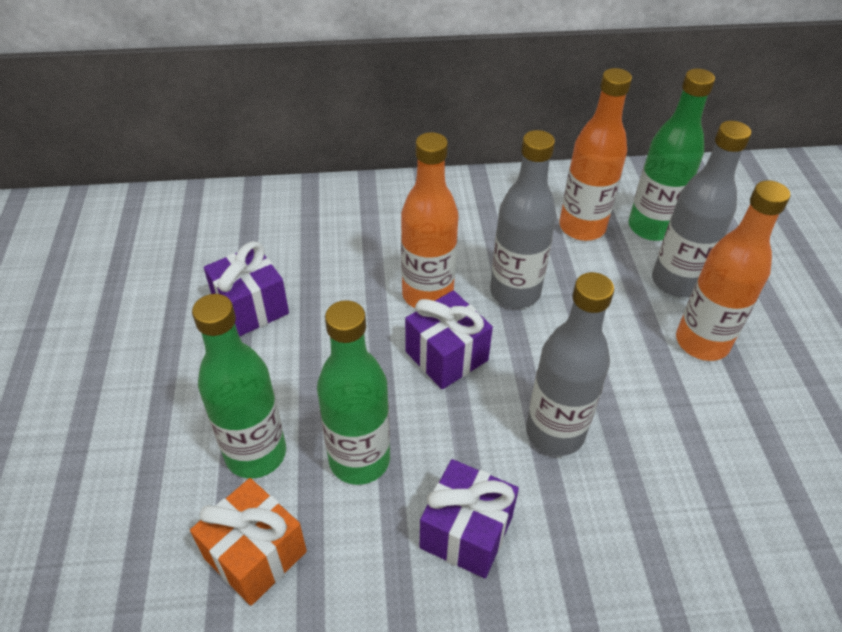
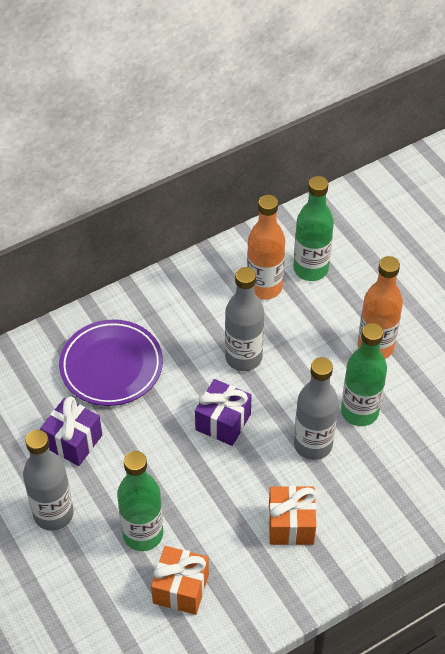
camera: 25 degrees left, 5 degrees up
(350, 246) = (111, 366): none -> purple plate
(359, 460) = (207, 510): green bottle -> green bottle (359, 411)
(427, 295) = (187, 383): orange bottle -> none
(466, 532) = (291, 524): purple gift -> orange gift
(676, 282) = (343, 307): grey bottle -> grey bottle (53, 514)

